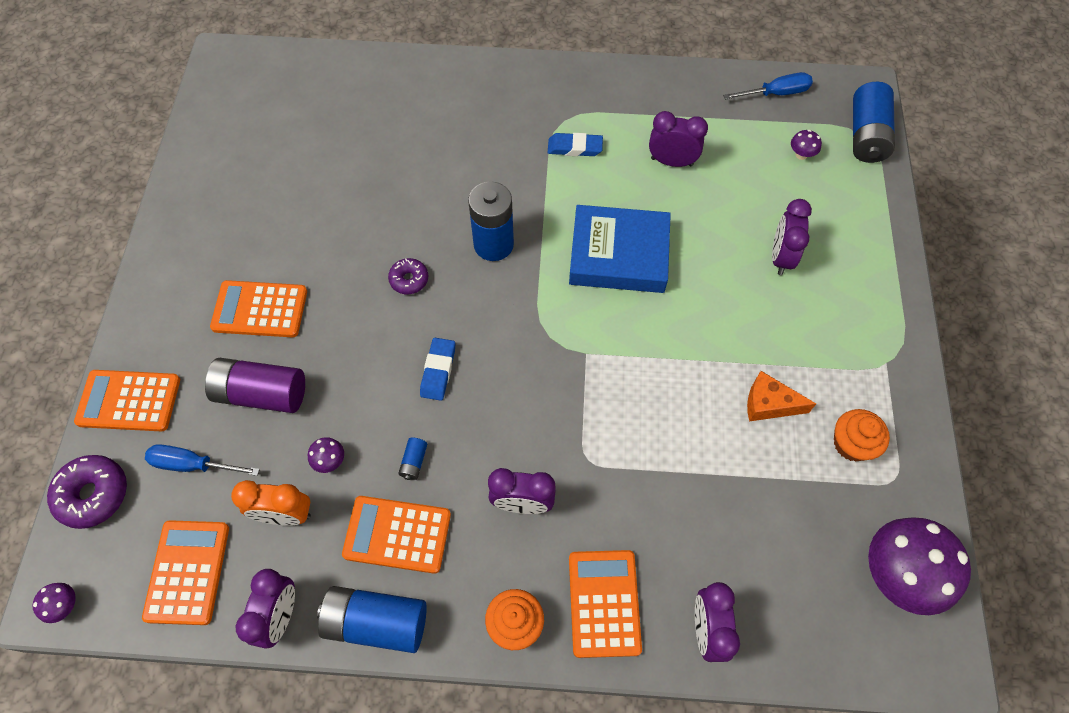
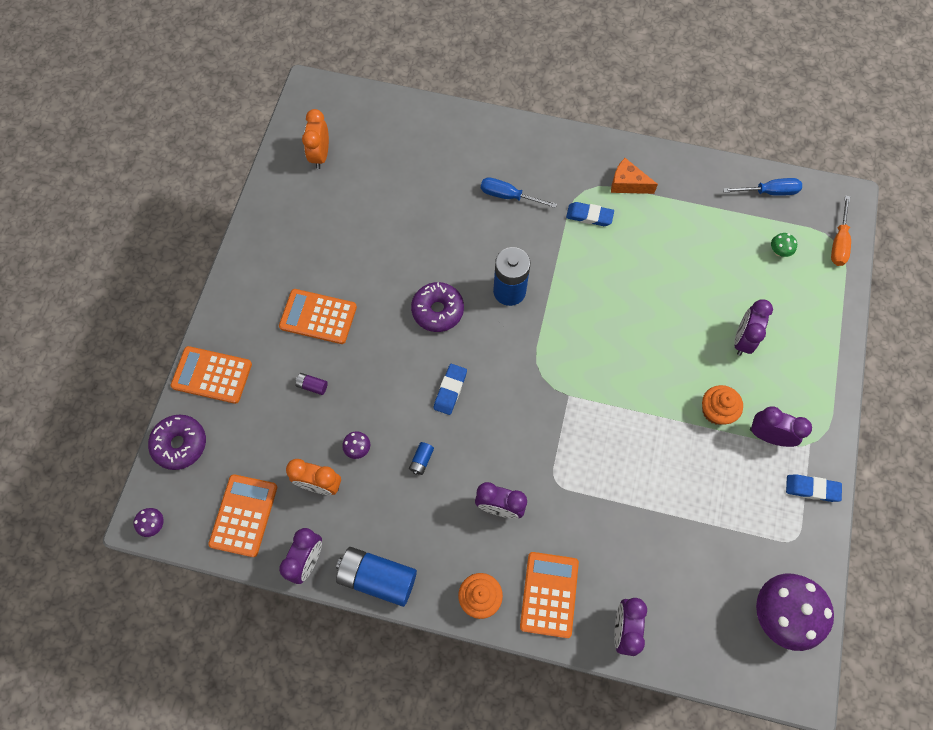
camera: 10 degrees right, 5 degrees up
(193, 465) = (255, 434): blue screwdriver -> blue screwdriver (508, 196)
(242, 126) = (320, 155): none -> orange clock
(262, 393) = (312, 386): purple battery -> purple battery, size x0.43
(397, 534) = (401, 514): orange calculator -> none
(409, 280) = (437, 310): purple donut -> purple donut, size x1.64
(618, 255) = (609, 316): blue book -> none
(671, 162) = (668, 241): purple clock -> purple clock (768, 436)
(769, 404) = (707, 461): orange cheese -> orange cheese (627, 184)
(801, 155) = (779, 251): purple mushroom -> green mushroom
(852, 444) = (767, 505): orange cupcake -> orange cupcake (716, 411)
(866, 135) = (838, 242): blue battery -> orange screwdriver
(901, 415) = (812, 489): none -> blue eraser

